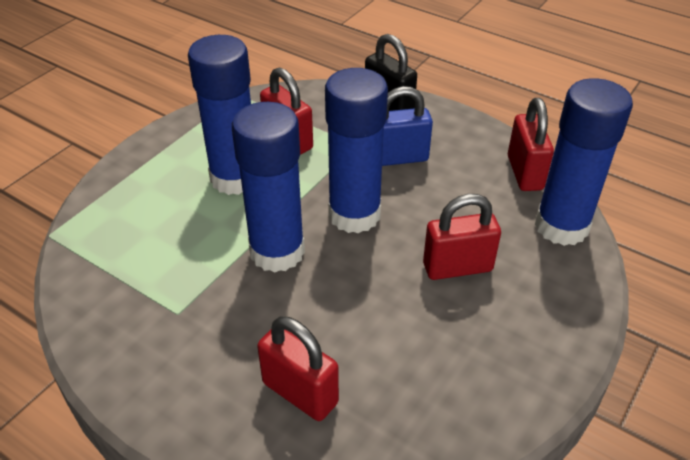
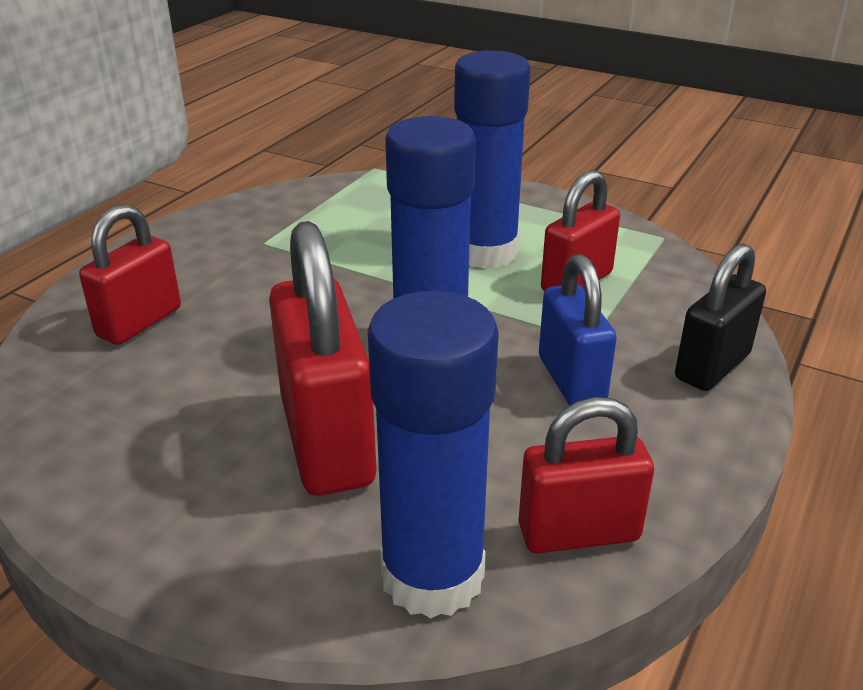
camera: 85 degrees right, 10 degrees down
(277, 251) = (355, 291): blue glue stick -> none
(457, 267) = (327, 441): red padlock -> red padlock, size x1.57

